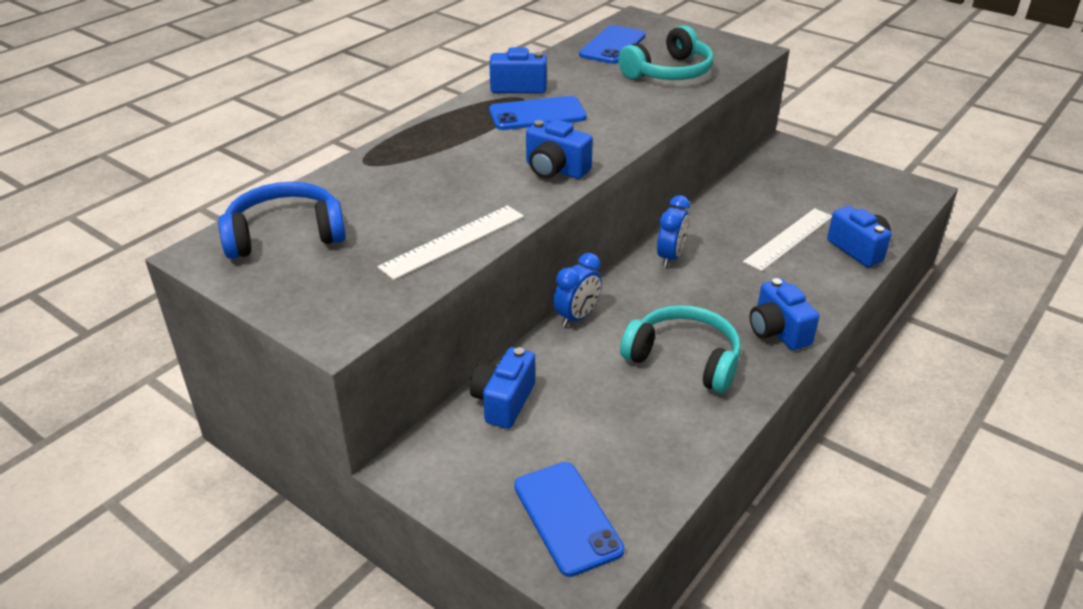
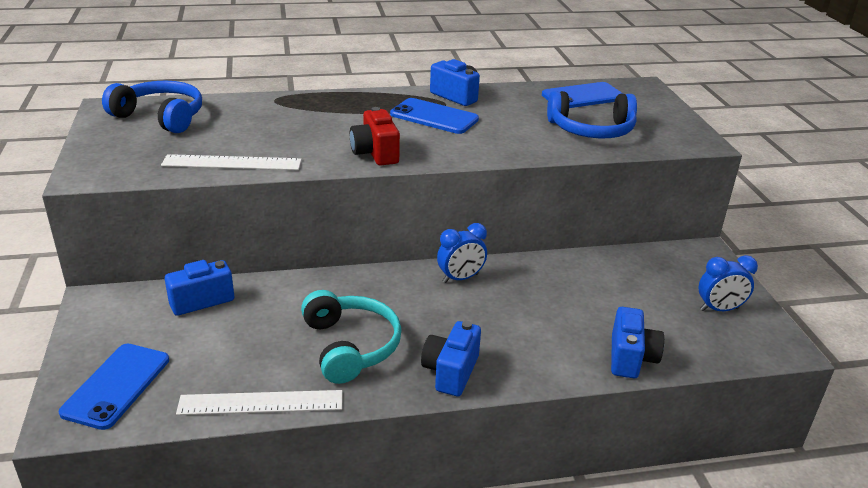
camera: 40 degrees right, 5 degrees down
(555, 170) = (375, 153): blue camera -> red camera
(577, 317) = (329, 278): blue clock -> blue clock (719, 309)
(669, 72) = (591, 130): turquoise headphones -> blue headphones
(789, 239) = (580, 317): white ruler -> white ruler (261, 403)

